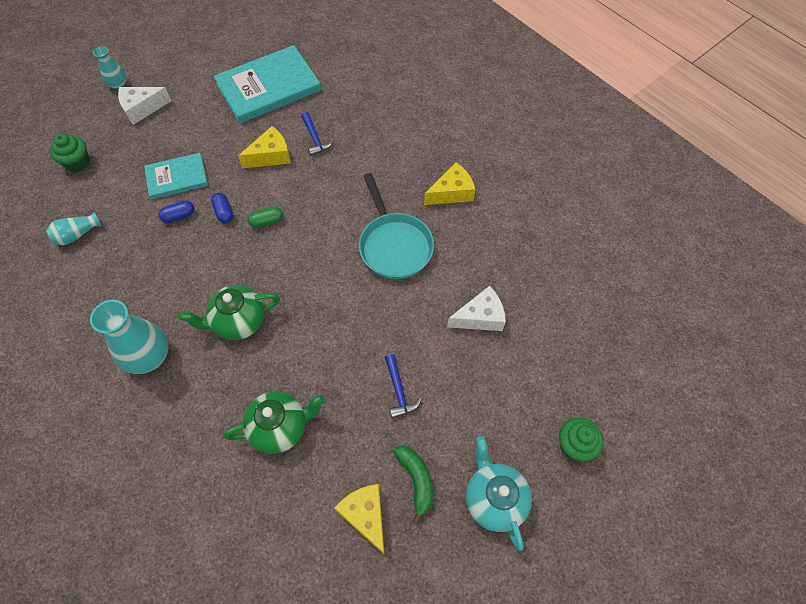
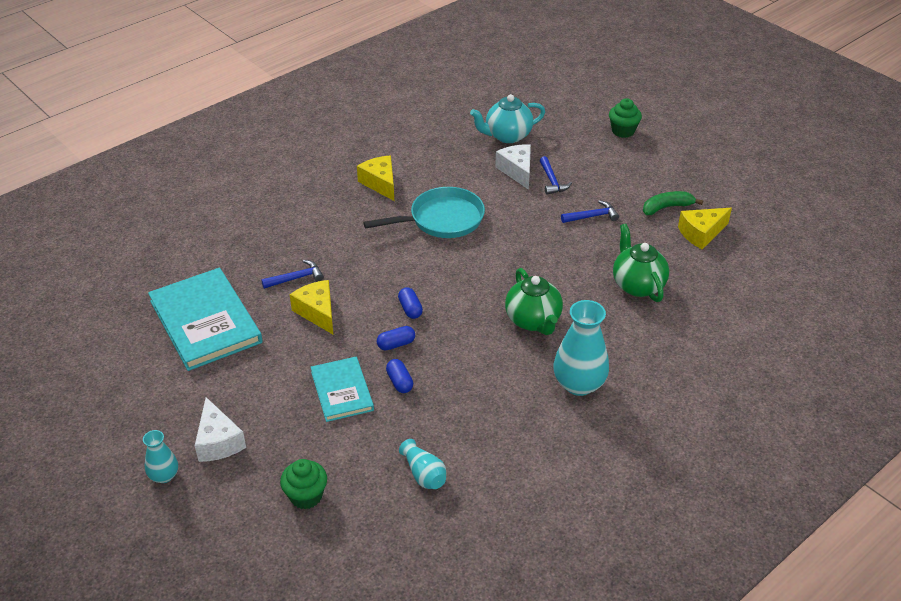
camera: 90 degrees left, 20 degrees down
(267, 221) = (410, 309): green capsule -> blue capsule
(463, 352) = (552, 181): none -> blue hammer
(494, 499) = (672, 170): turquoise teapot -> turquoise teapot (507, 136)

